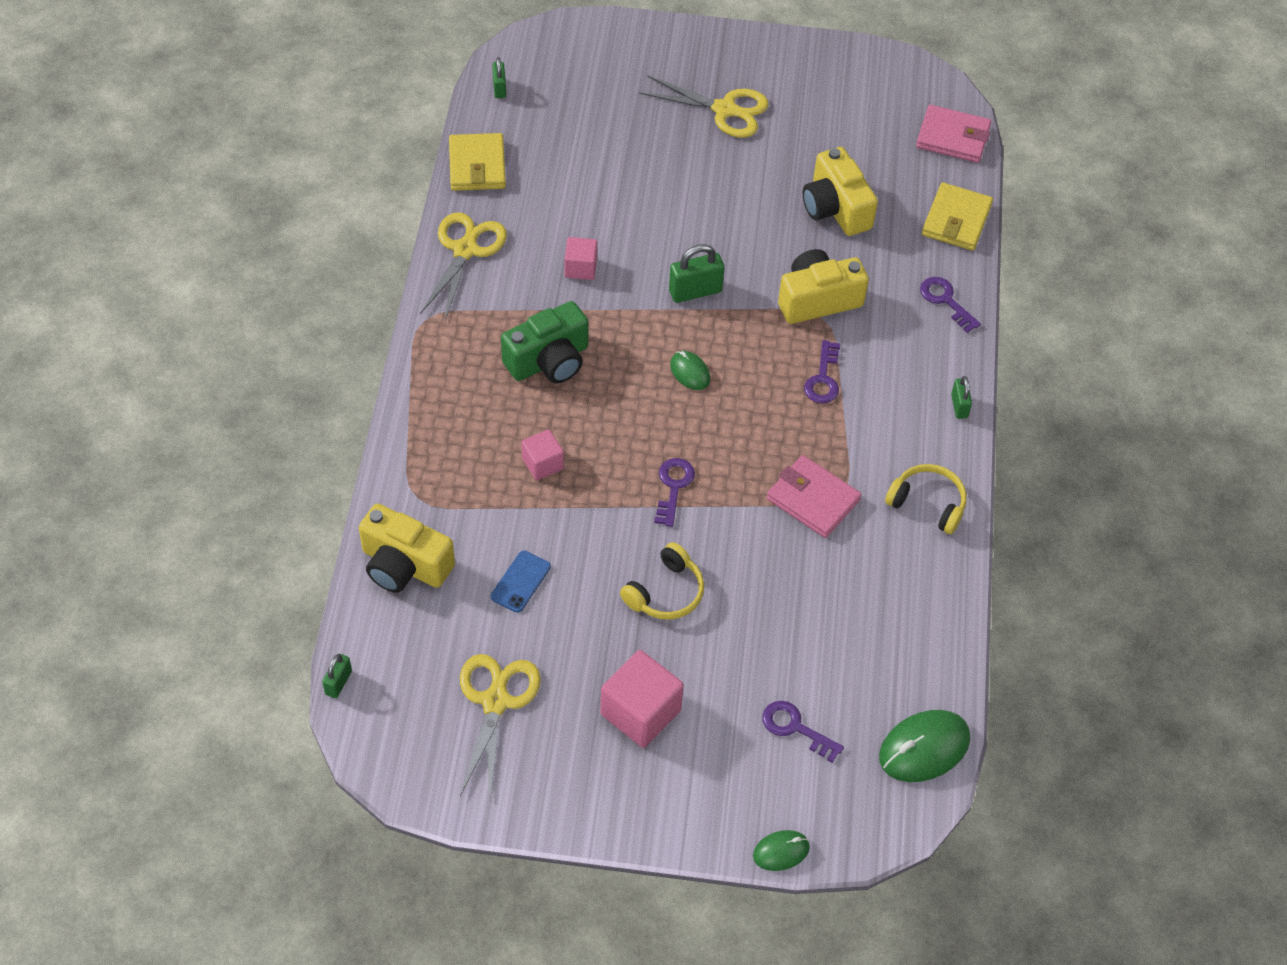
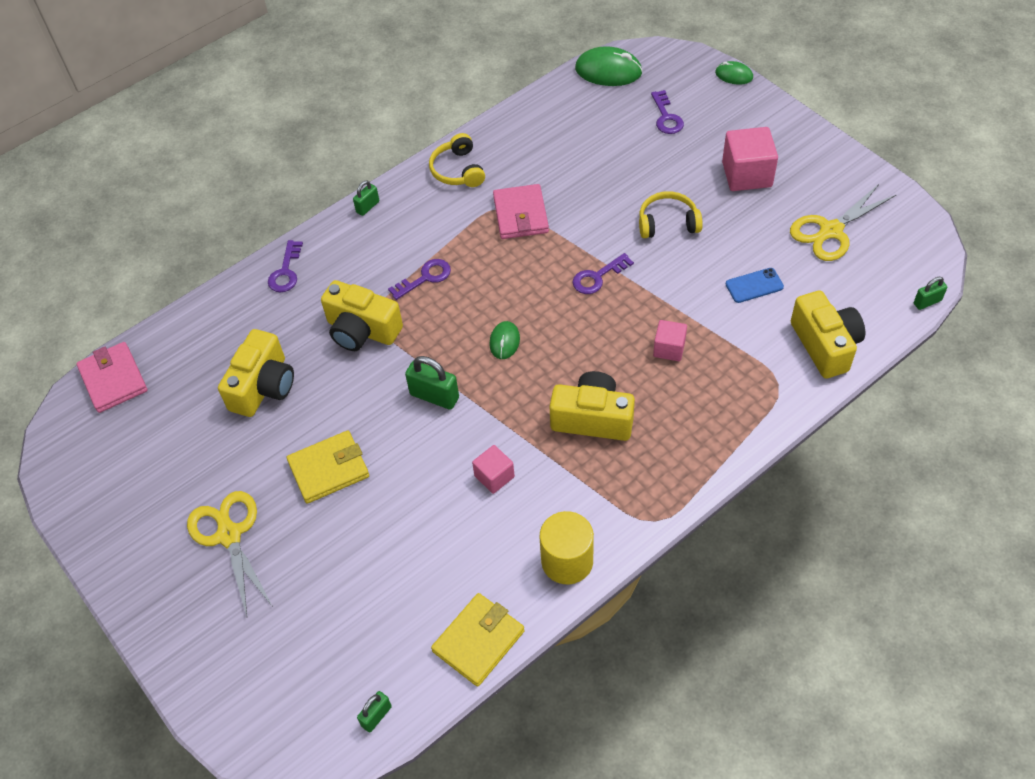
camera: 130 degrees left, 0 degrees up
(465, 250) = (567, 561): yellow scissors -> yellow cylinder
(549, 361) = (592, 418): green camera -> yellow camera
(956, 220) = (201, 318): yellow wallet -> yellow wallet (329, 469)

